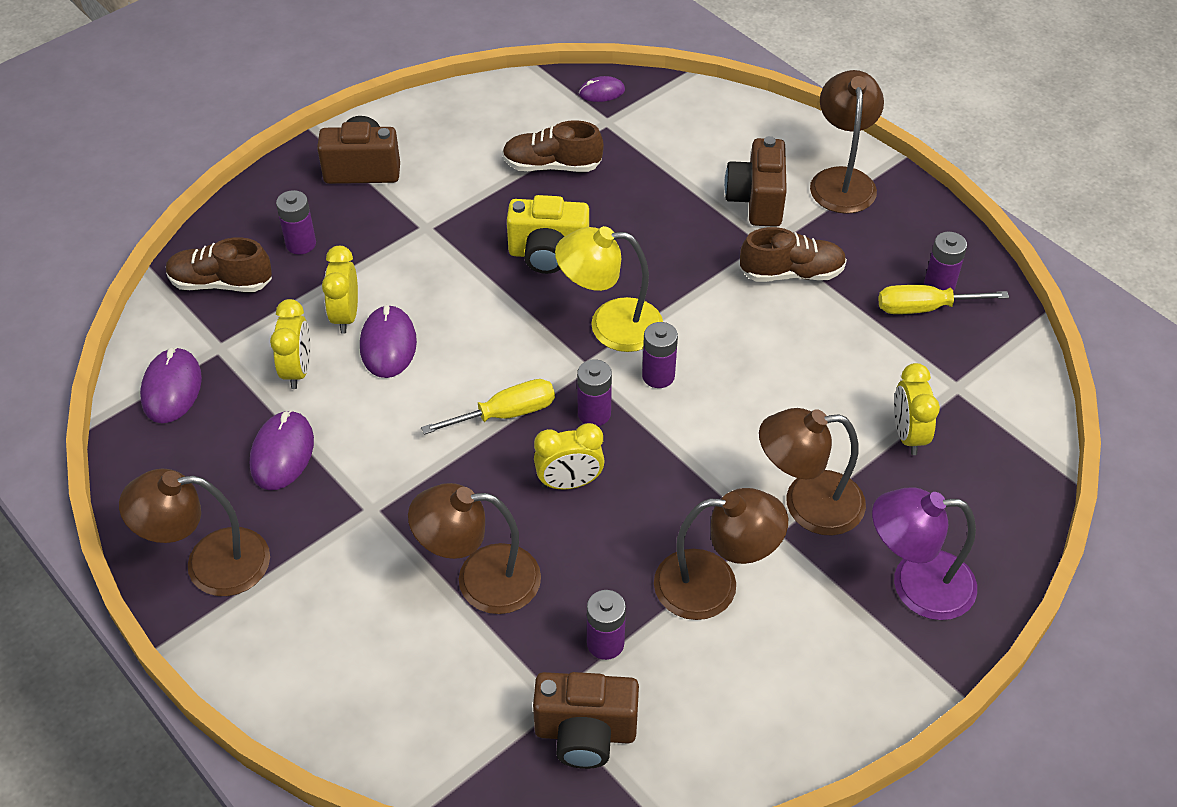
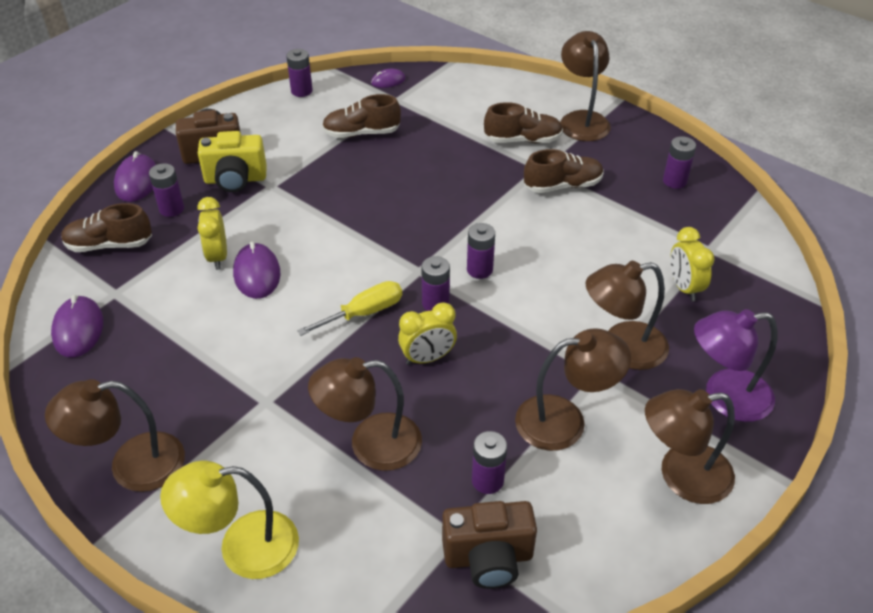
camera: 10 degrees left, 5 degrees down
(282, 453) = (182, 367): purple mouse -> purple mouse (137, 181)
(298, 370) = (184, 302): yellow clock -> none
(488, 94) = (301, 91): none -> purple battery
(548, 254) = (372, 194): yellow camera -> yellow camera (235, 180)
(610, 325) = (433, 238): yellow lamp -> yellow lamp (242, 547)
(756, 201) = (522, 140): brown camera -> brown shoe
(834, 673) = (681, 476): none -> brown lamp
(924, 308) = (668, 198): yellow screwdriver -> none

